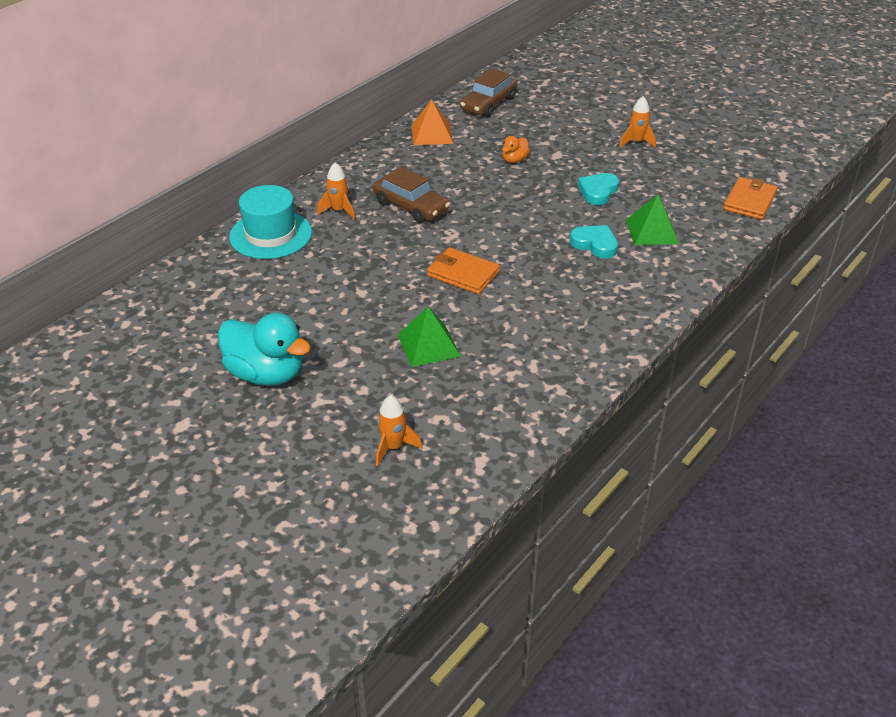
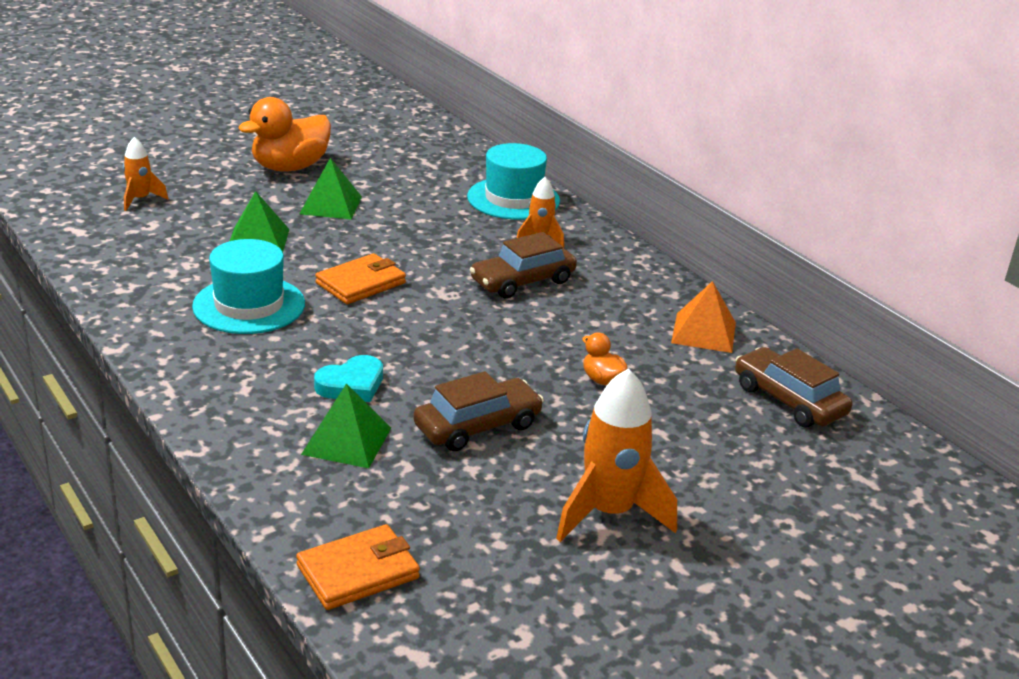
camera: 105 degrees right, 10 degrees down
(266, 374) = (290, 167): turquoise duck -> orange duck
(336, 325) = (330, 205): none -> green pyramid
(533, 316) = (249, 305): none -> turquoise hat
(598, 191) = (477, 426): turquoise heart -> brown car
(636, 142) = (609, 513): orange rocket -> orange rocket, size x1.81
(749, 201) = (358, 572): orange wallet -> orange wallet turned 75 degrees counterclockwise

